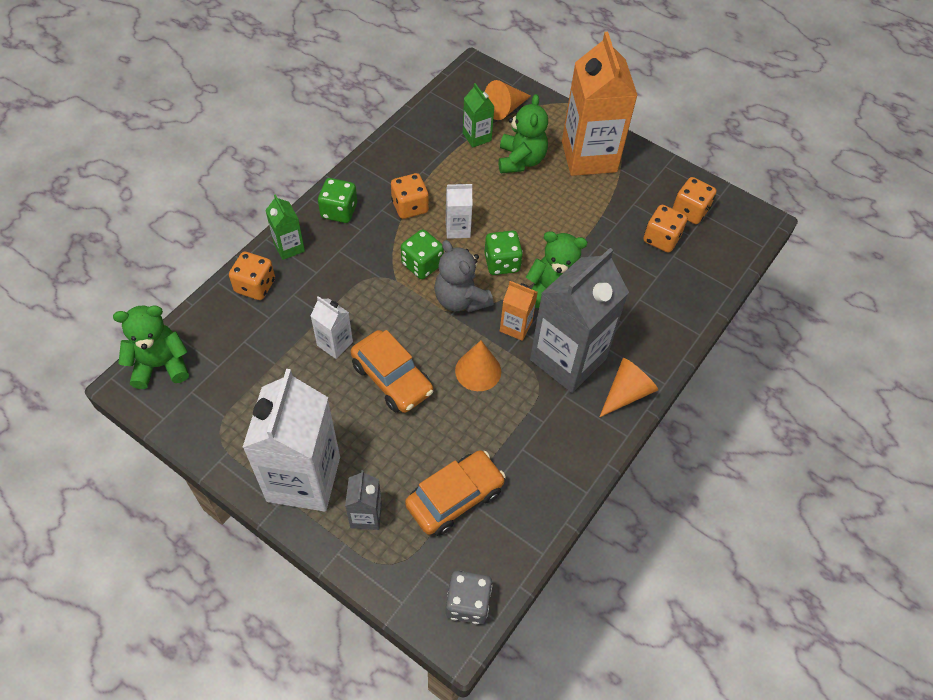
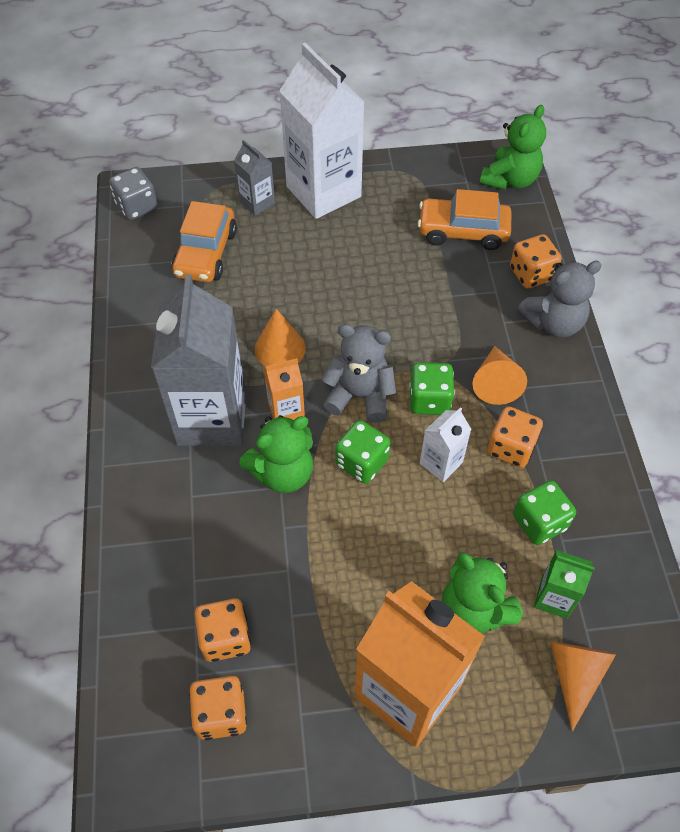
camera: 140 degrees right, 0 degrees up
(289, 247) = (553, 323): green carton -> grey teddy bear
(335, 344) = (414, 282): white carton -> none
(339, 211) = (562, 388): green dice -> green dice (539, 522)
(392, 378) = (340, 292): orange car -> orange car (463, 231)
(626, 393) = (133, 428): orange cone -> orange cone (495, 383)

